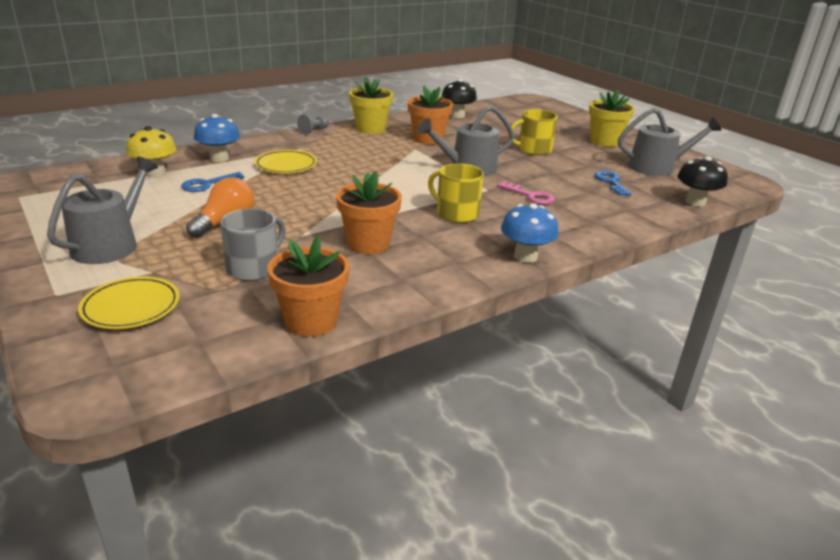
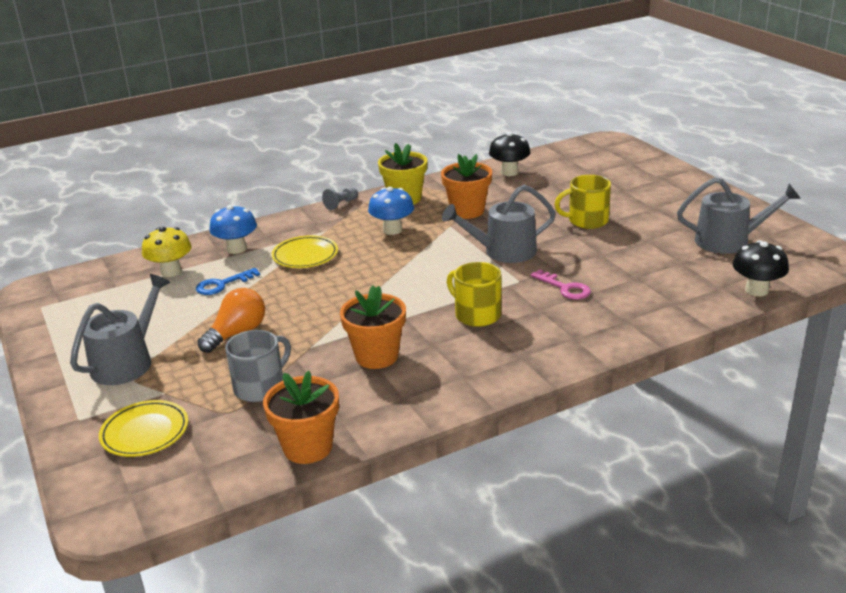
camera: 10 degrees right, 0 degrees up
(525, 257) = (538, 369): blue mushroom -> blue mushroom (392, 230)
(604, 142) = (677, 204): yellow flower pot -> none
(611, 182) = (665, 265): blue key -> none

